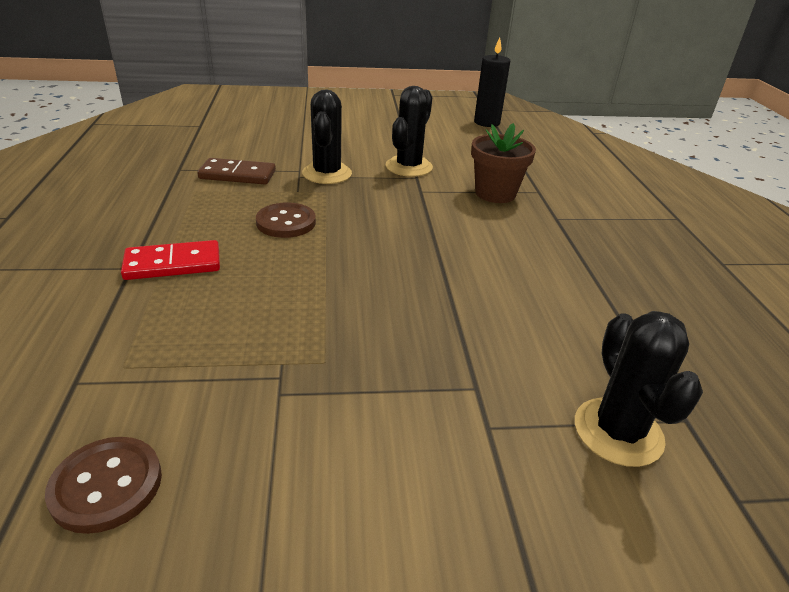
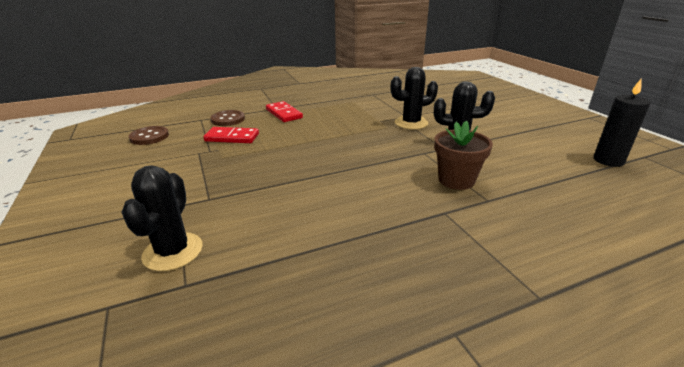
camera: 75 degrees right, 5 degrees down
(237, 175) = (381, 105): brown domino -> none
(238, 341) = (232, 137): none -> red domino
(286, 222) = (340, 125): brown button -> brown button (228, 119)
(618, 432) = (173, 251): black cactus -> black cactus turned 60 degrees counterclockwise

